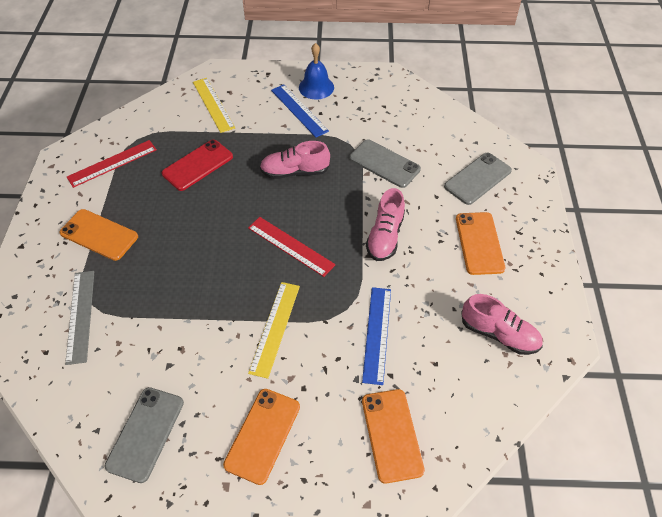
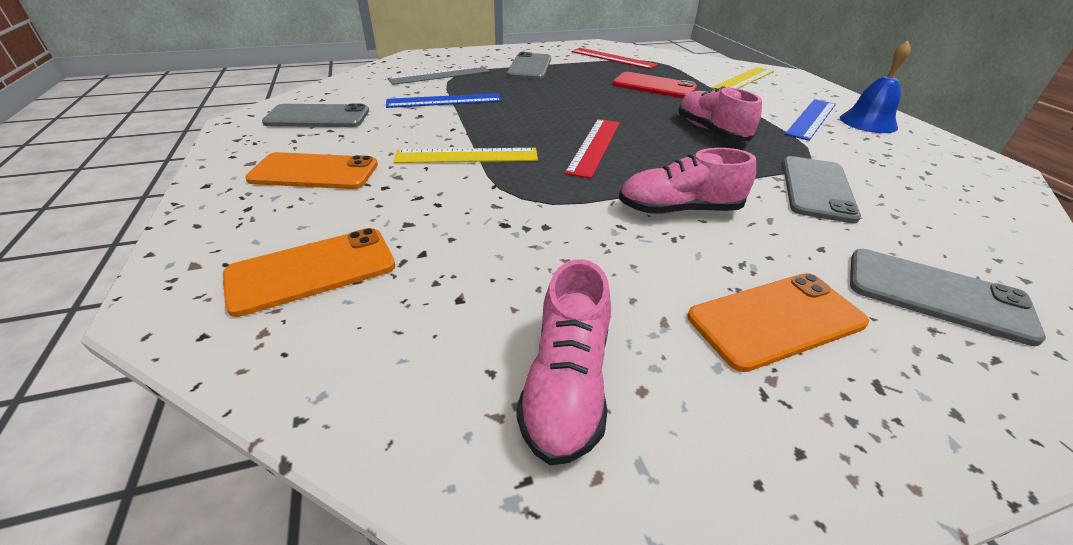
camera: 70 degrees right, 15 degrees down
(99, 235) = (530, 67): orange phone -> grey phone
(377, 334) = (492, 229): blue ruler -> blue ruler (444, 101)

